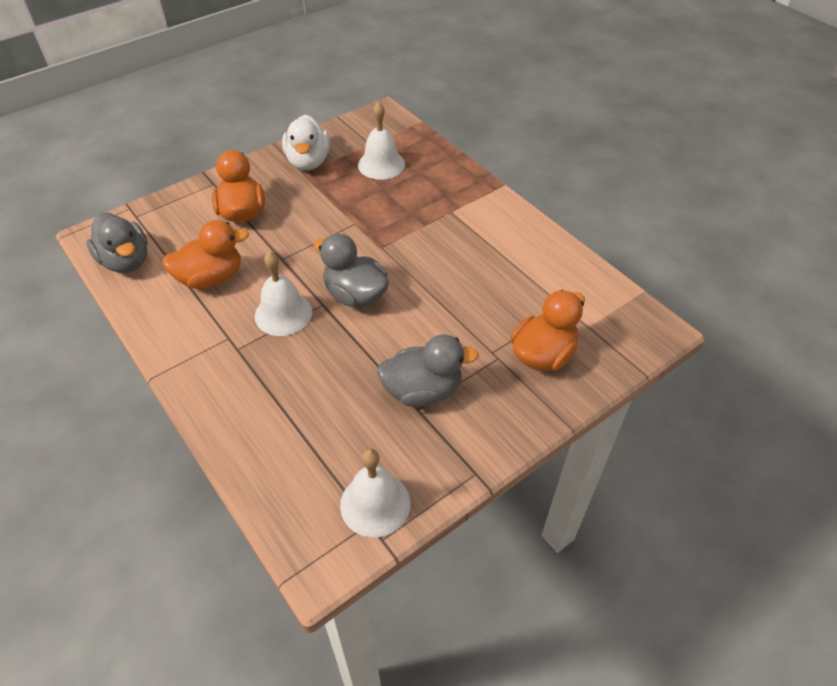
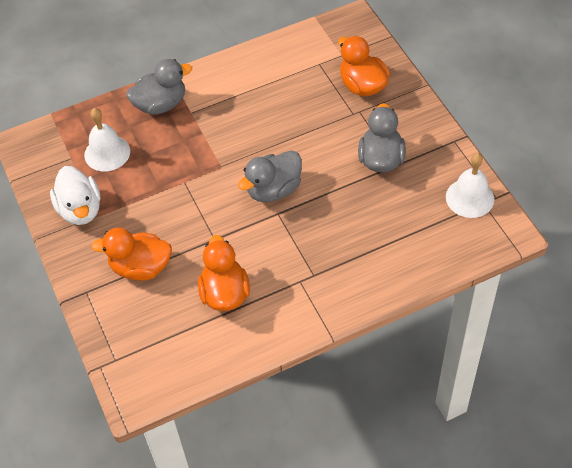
camera: 75 degrees left, 5 degrees up
(126, 261) = (182, 364): grey duck -> grey duck (161, 104)
(283, 314) = (282, 241): white bell -> none
(308, 161) = (80, 210): white duck -> white duck turned 60 degrees clockwise

